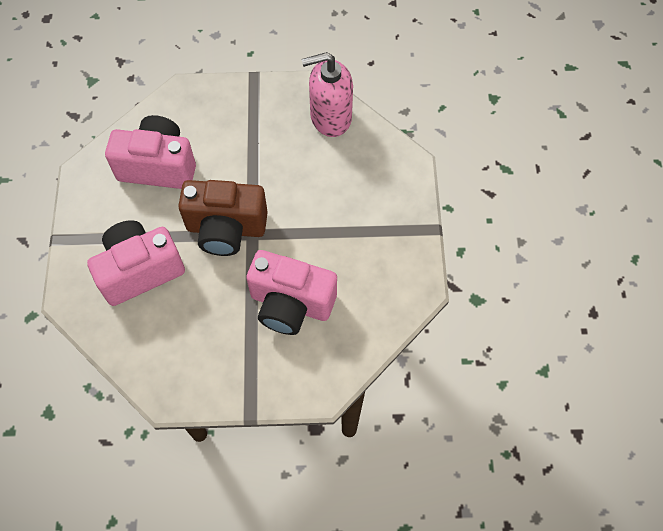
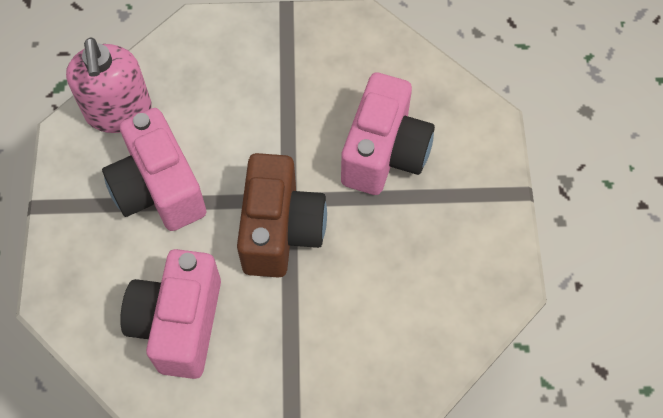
camera: 90 degrees left, 0 degrees up
(140, 270) = (341, 334): pink camera -> pink camera (159, 189)

